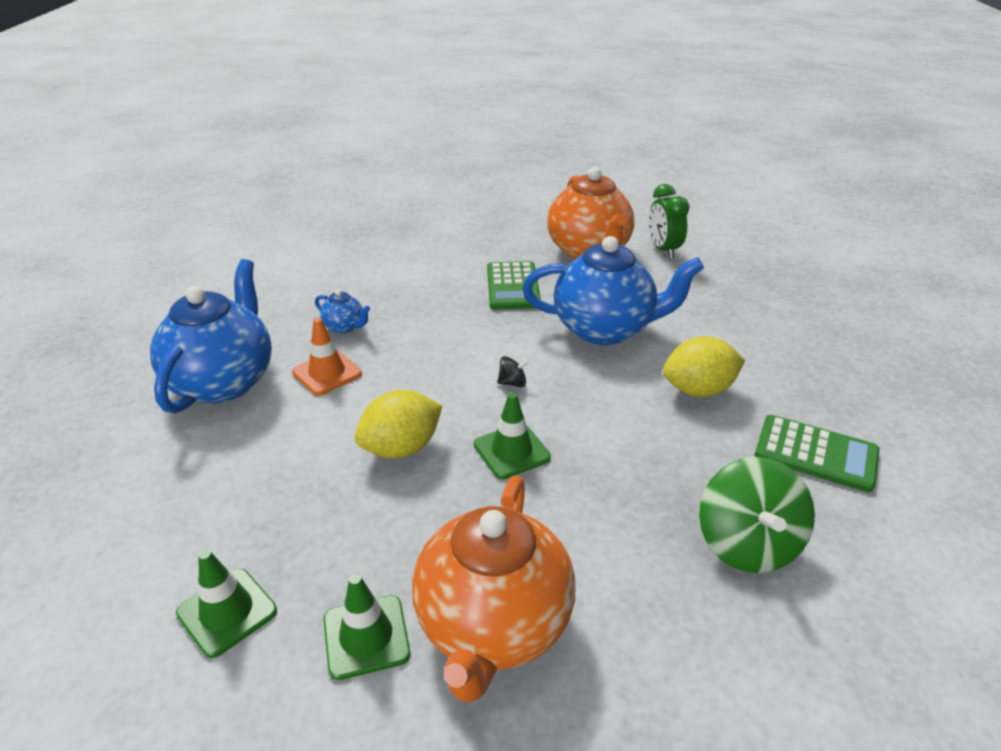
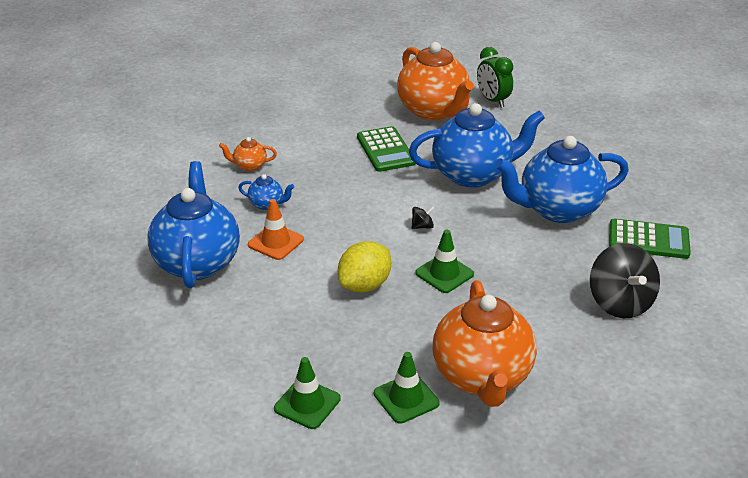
camera: 15 degrees left, 0 degrees up
(352, 282) = (249, 166): none -> orange teapot
(698, 390) = (558, 209): yellow lemon -> blue teapot
(747, 543) = (620, 303): green spinning top -> black spinning top

